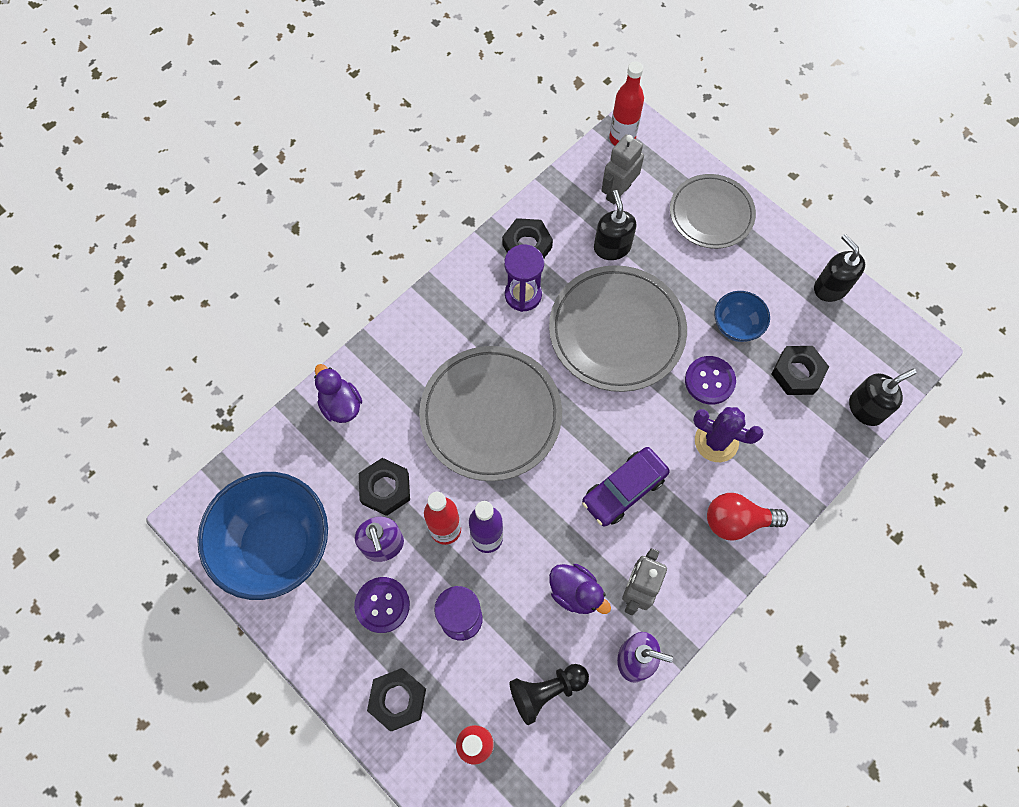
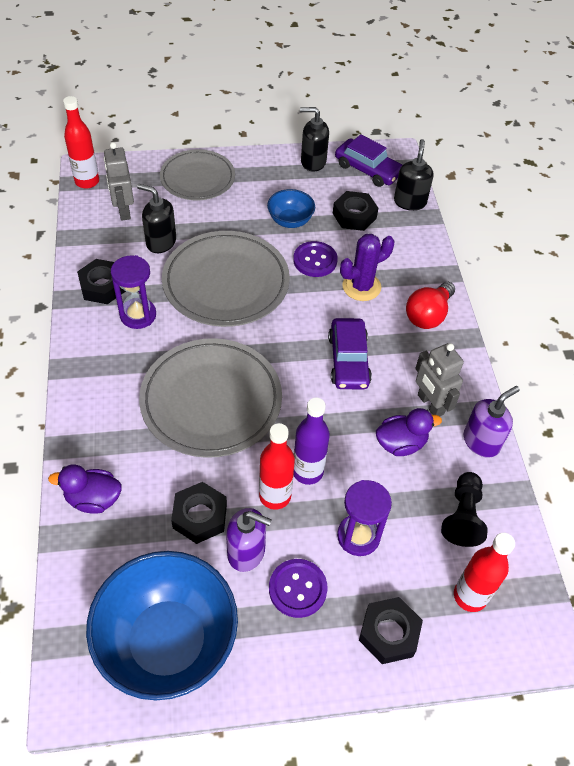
camera: 55 degrees left, 15 degrees down
(871, 341) = (368, 169): none -> purple car

